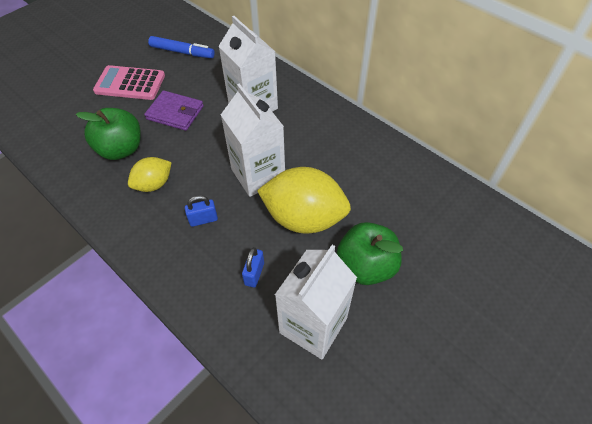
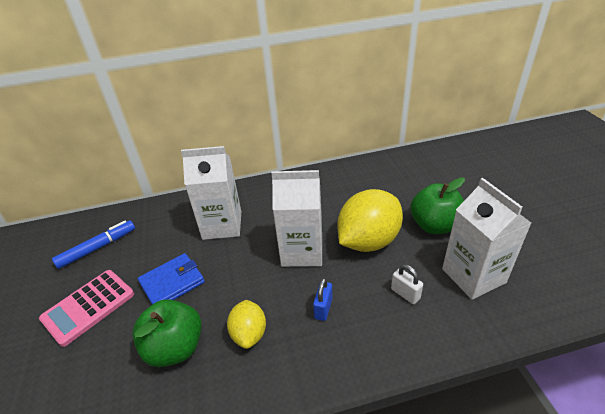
camera: 55 degrees left, 15 degrees down
(175, 113) = (172, 282): purple wallet -> blue wallet
(254, 274) = (405, 294): blue padlock -> white padlock

